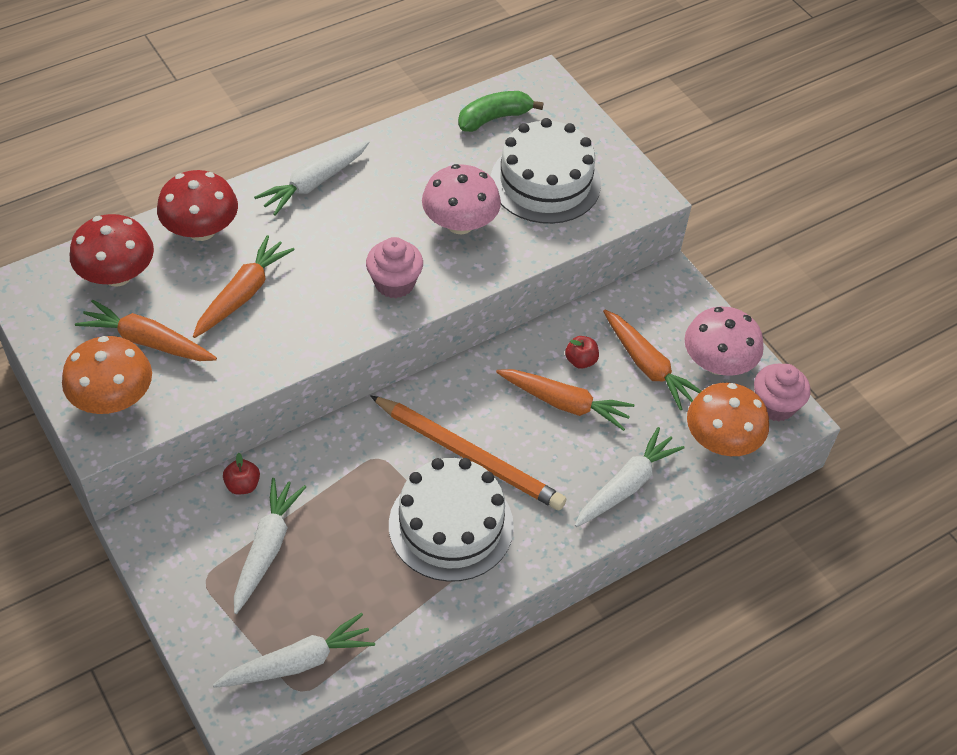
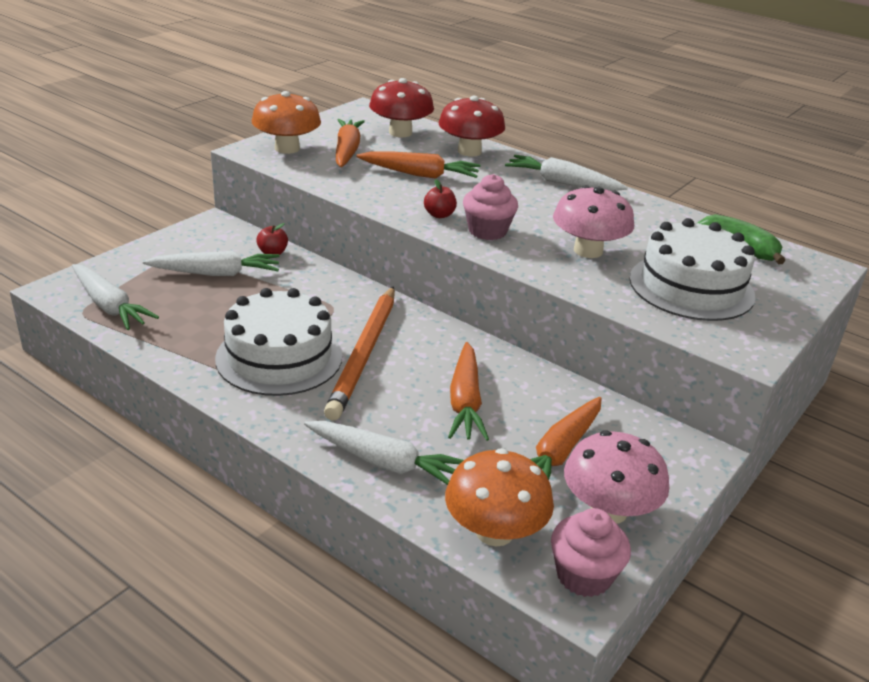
camera: 70 degrees right, 20 degrees down
(580, 361) = (528, 403): red apple -> red apple (439, 215)

